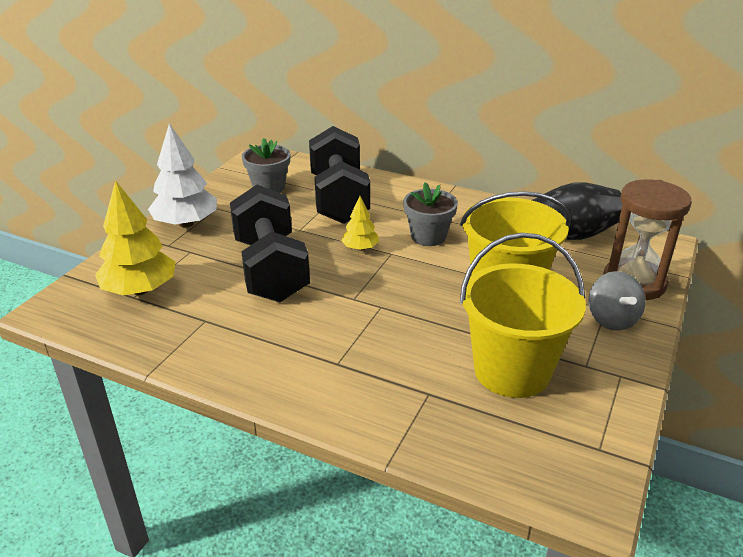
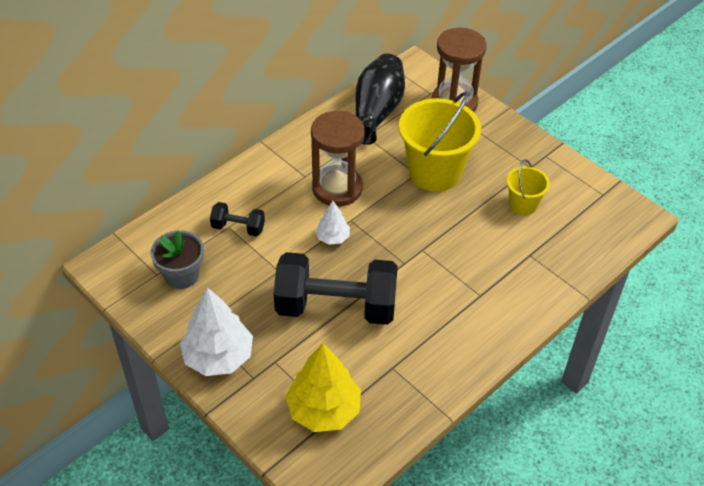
camera: 70 degrees left, 15 degrees up
(339, 199) = (238, 227): black dumbbell -> black dumbbell, size x0.46
(360, 248) = (332, 237): yellow tree -> white tree
(428, 236) = (337, 188): grey flower pot -> brown hourglass
(512, 371) = (523, 205): yellow bucket -> yellow bucket, size x0.52
(612, 319) = (490, 133): grey spinning top -> none

